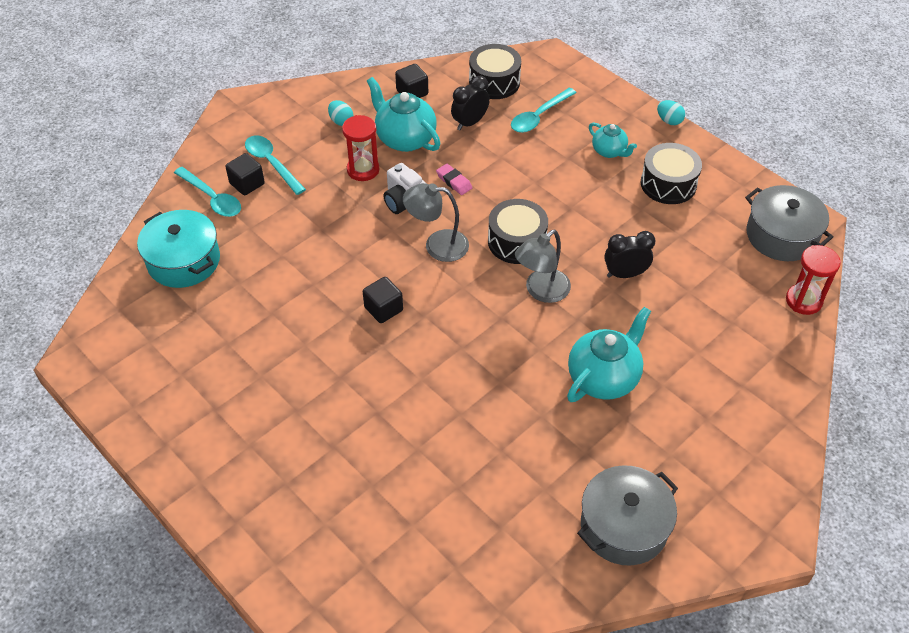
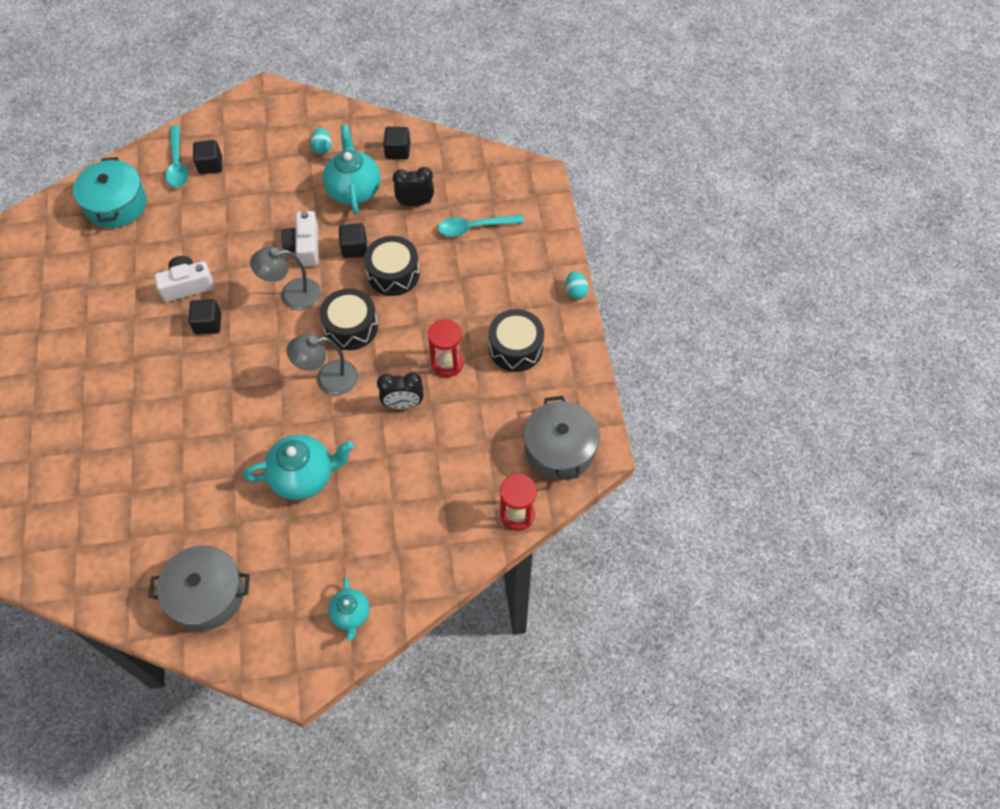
camera: 35 degrees right, 10 degrees up
(272, 163) = (242, 157): turquoise spoon -> none
(329, 290) = (187, 285): none -> white camera
(363, 170) = (299, 199): red hourglass -> red hourglass (447, 363)
(437, 245) = (292, 295): grey lamp -> grey lamp turned 45 degrees counterclockwise
(454, 181) = (354, 248): pink eraser -> black cube
(494, 82) = (470, 176): black drum -> black drum (393, 274)
(609, 151) = (498, 291): turquoise teapot -> turquoise teapot (351, 614)
(625, 274) = (403, 404): black clock -> black clock turned 150 degrees clockwise

